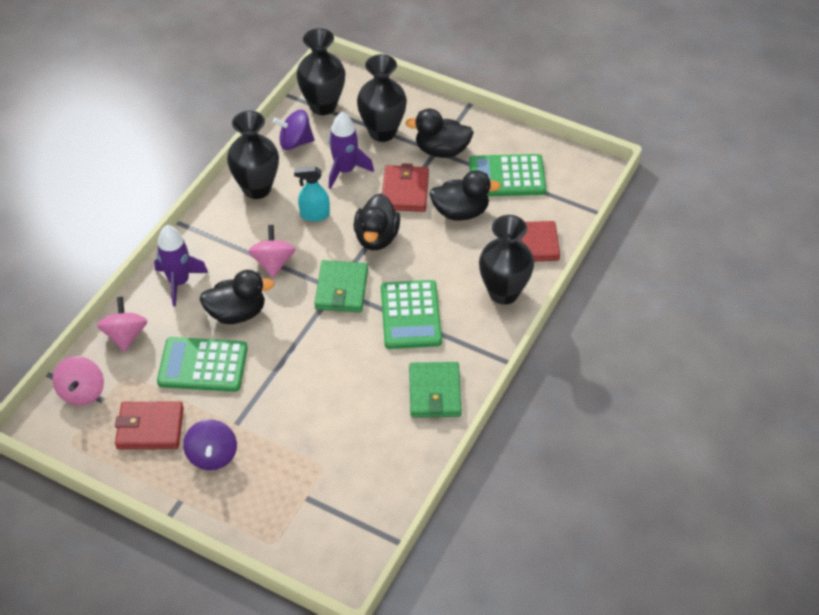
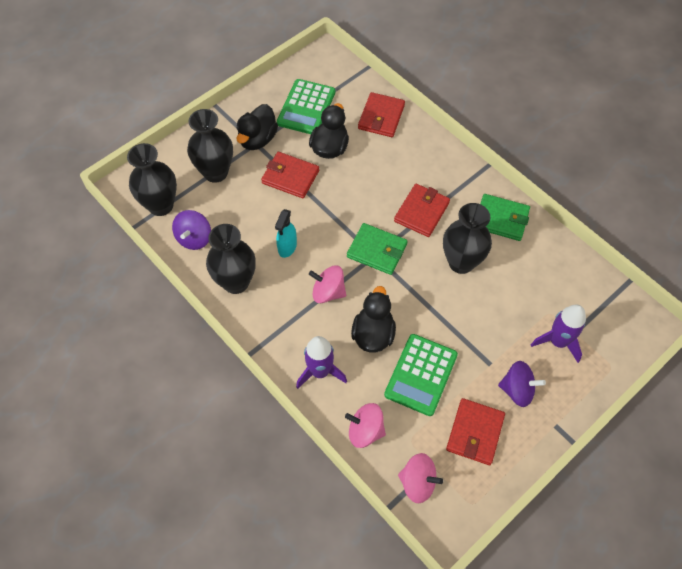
camera: 70 degrees left, 10 degrees up
(345, 170) = (247, 211): purple rocket -> purple rocket (558, 342)
(376, 238) = (332, 211): black duck -> none
(410, 315) = (421, 212): green calculator -> red wallet
(503, 292) = (421, 147): black vase -> black vase (461, 262)

